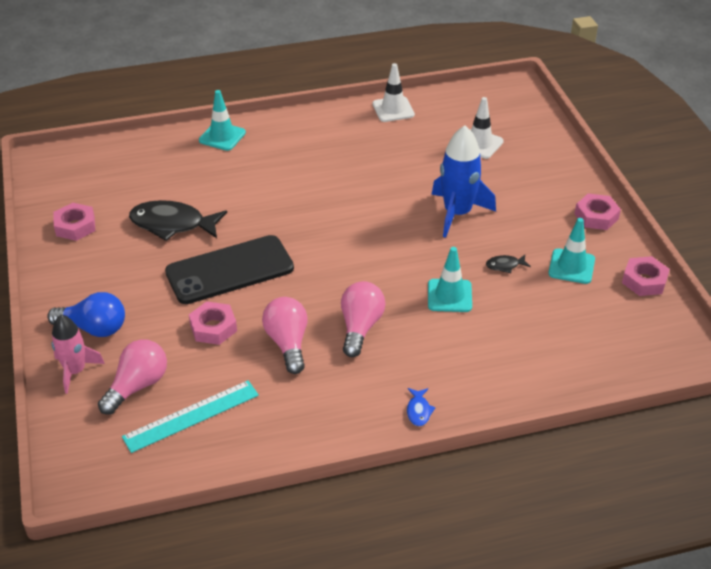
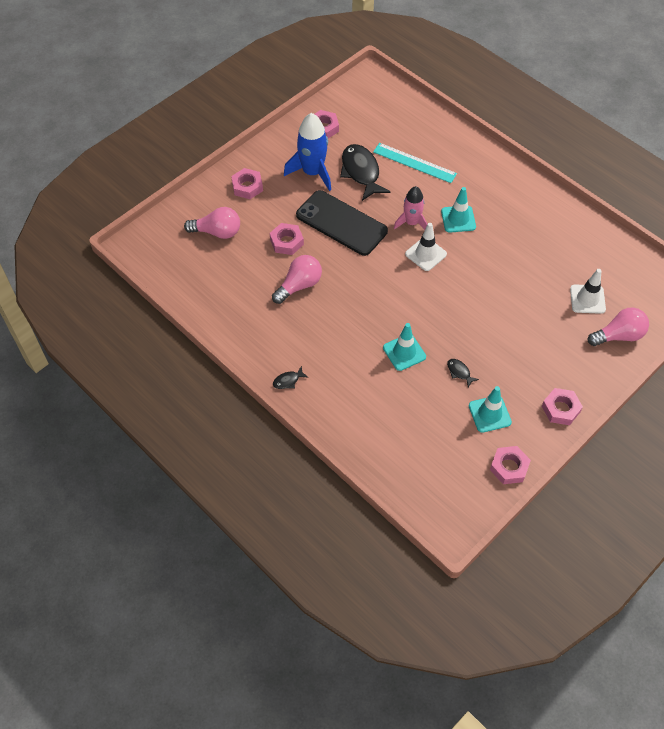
camera: 60 degrees right, 15 degrees up
(75, 371) = (210, 198): pink rocket -> pink rocket (411, 222)
(94, 328) = (247, 186): blue light bulb -> pink nut
(191, 416) = (211, 269): turquoise ruler -> turquoise ruler (414, 163)
(222, 136) = (467, 149): turquoise traffic cone -> turquoise traffic cone (458, 219)
(360, 327) = (339, 316): pink light bulb -> pink light bulb (618, 335)
(393, 109) = (583, 228): white traffic cone -> white traffic cone (426, 254)
(418, 411) = (288, 381): blue fish -> black fish
(457, 213) = (494, 320): blue rocket -> blue rocket (312, 172)

